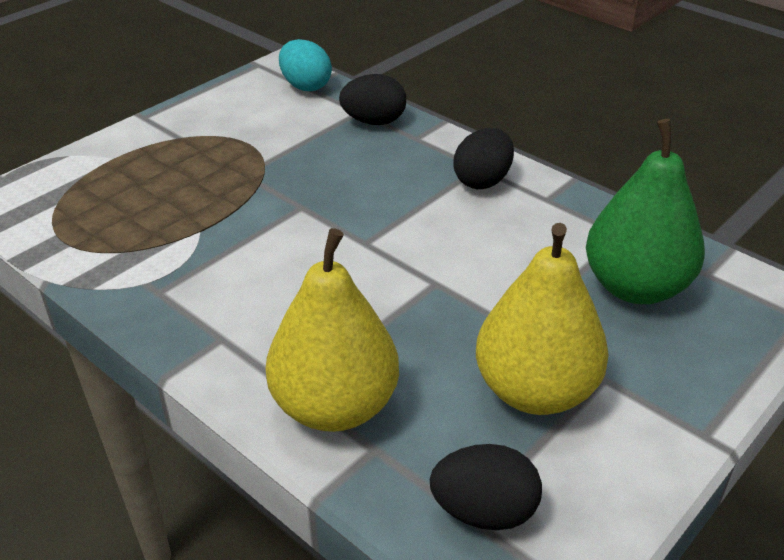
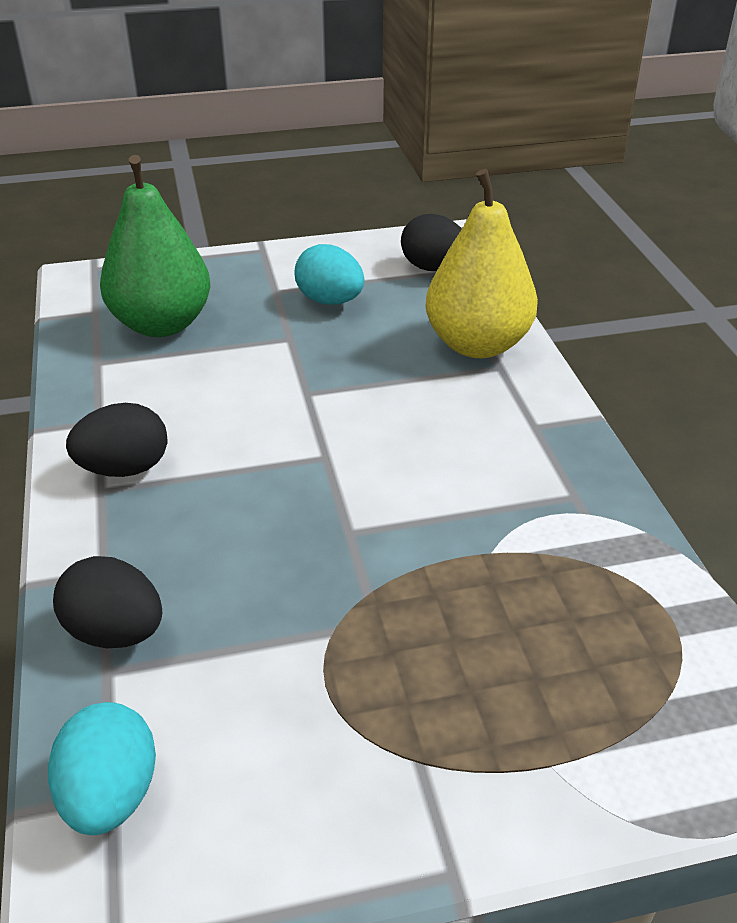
camera: 145 degrees left, 0 degrees up
(535, 391) = (330, 301): yellow pear -> turquoise egg

